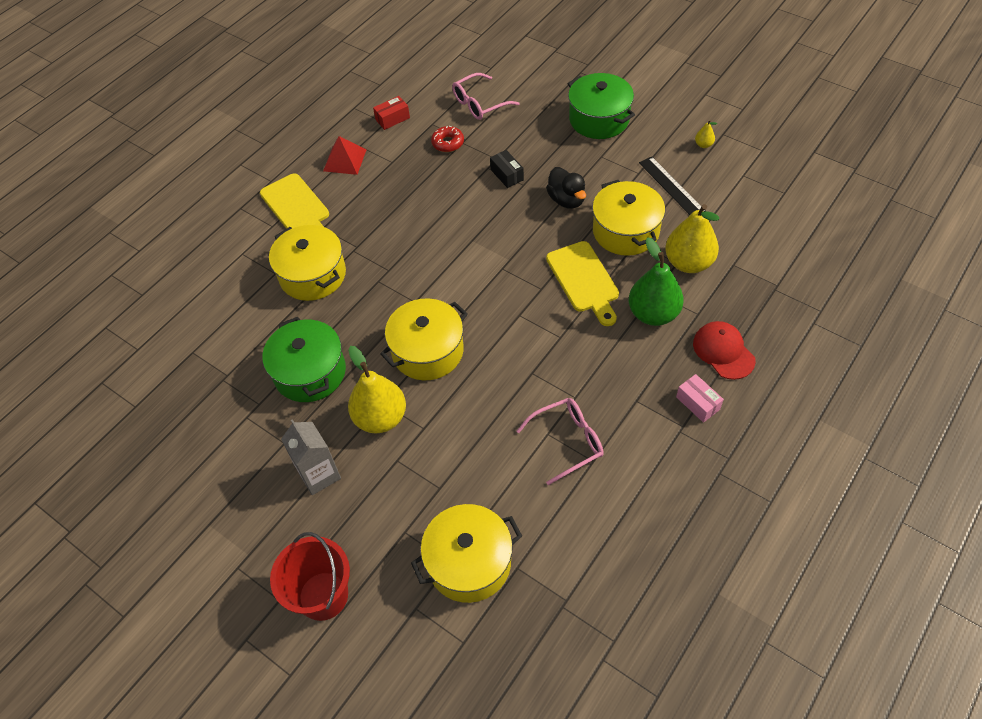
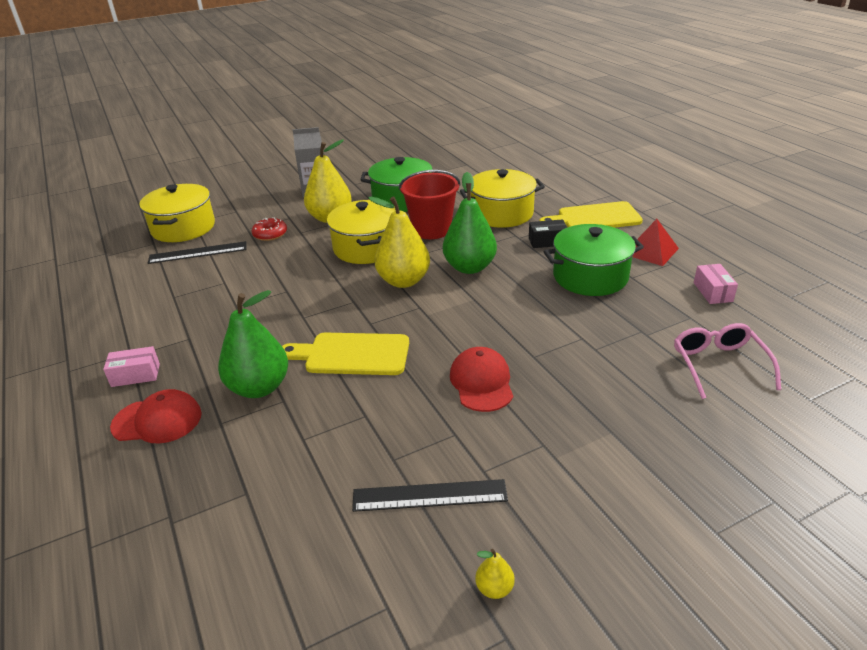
camera: 115 degrees right, 20 degrees down
(323, 596) = (236, 182): red bucket -> red bucket (431, 230)
(392, 119) = (713, 292): red box -> pink box
(425, 260) = (469, 267): none -> green pear
(448, 143) = (645, 320): red donut -> red donut (270, 234)
(507, 175) = (559, 349): black box -> black box (547, 241)
(511, 501) = (198, 253): none -> black ruler
(566, 200) = (481, 382): black duck -> red cap
(567, 441) = (205, 290): pink glasses -> none
(599, 119) = (630, 475): green pot -> green pot (590, 276)
(625, 231) = (390, 413): yellow pot -> none
(688, 263) = (291, 449): yellow pear -> yellow pear (403, 281)

